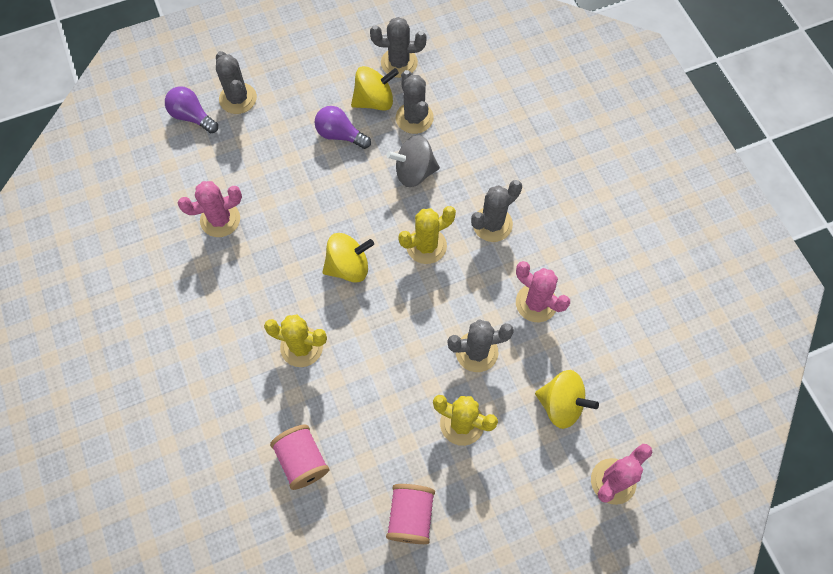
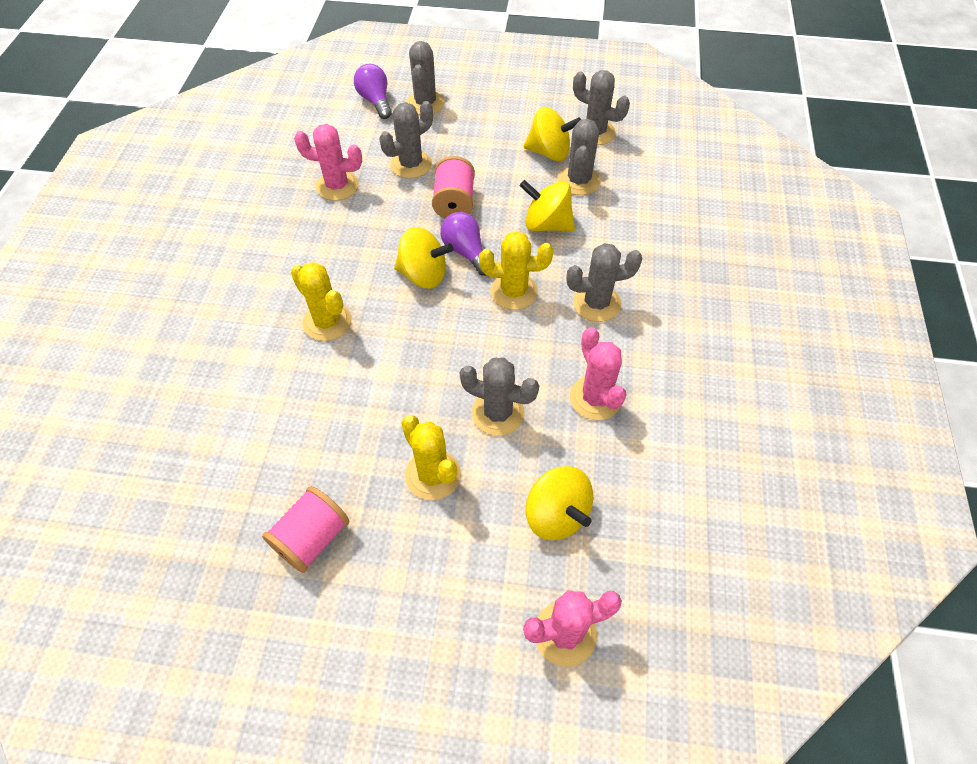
camera: 30 degrees right, 10 degrees down
(268, 168) = (411, 164): none -> grey cactus
(302, 460) = (248, 423): pink spool -> pink spool (454, 203)
(340, 135) = (496, 166): purple light bulb -> purple light bulb (466, 252)
(414, 172) = (546, 224): grey spinning top -> yellow spinning top

